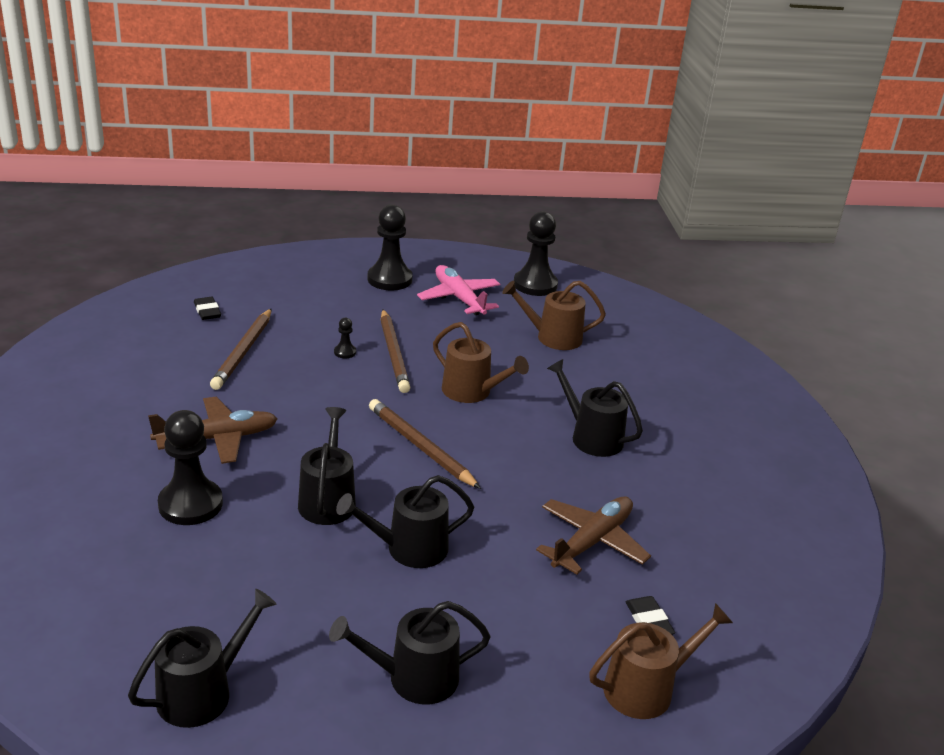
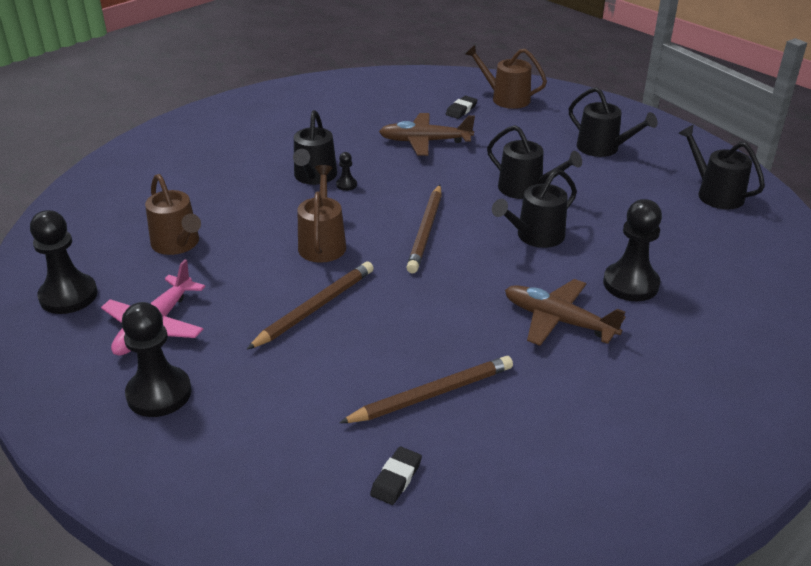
camera: 125 degrees left, 5 degrees up
(202, 692) = (715, 194): black watering can -> black watering can turned 45 degrees clockwise
(345, 352) = (349, 335): black pawn -> black pawn (346, 185)

